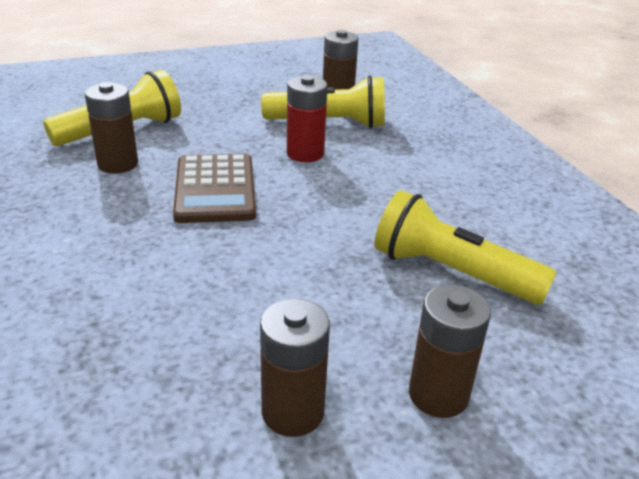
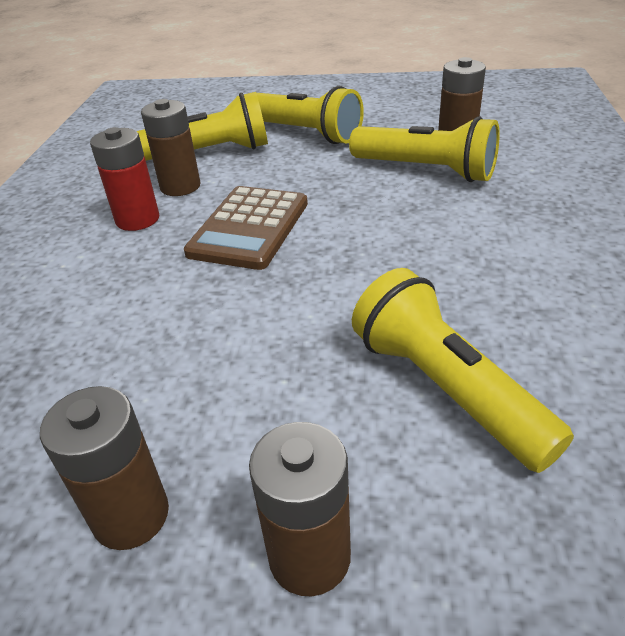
camera: 30 degrees right, 5 degrees up
(201, 104) = (304, 133): none -> yellow flashlight
(305, 153) = (373, 202): red battery -> red battery (137, 219)

